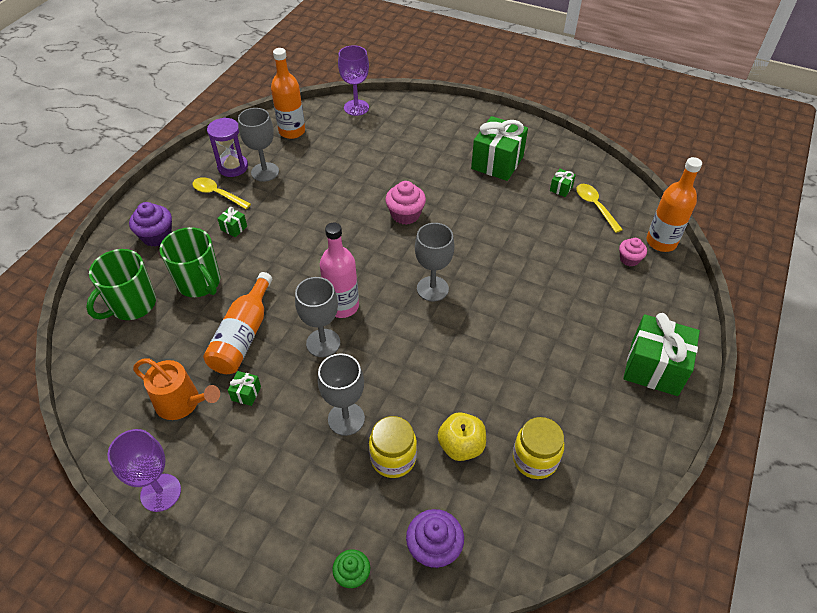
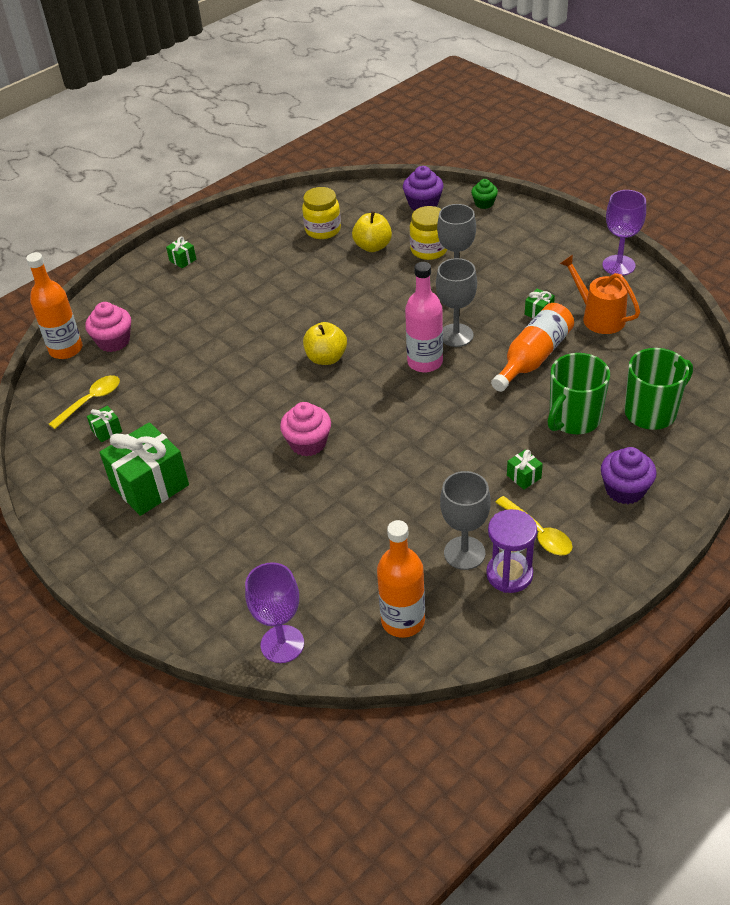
camera: 155 degrees left, 5 degrees down
(199, 283) = (573, 419): green mug -> green mug turned 120 degrees counterclockwise
(432, 289) = (326, 358): grey goblet -> yellow apple
(595, 206) = (91, 401): yellow spoon -> yellow spoon turned 135 degrees counterclockwise
(629, 259) = (113, 341): pink cupcake -> pink cupcake, size x1.55
(654, 368) = (183, 260): green gift -> green gift, size x0.43

